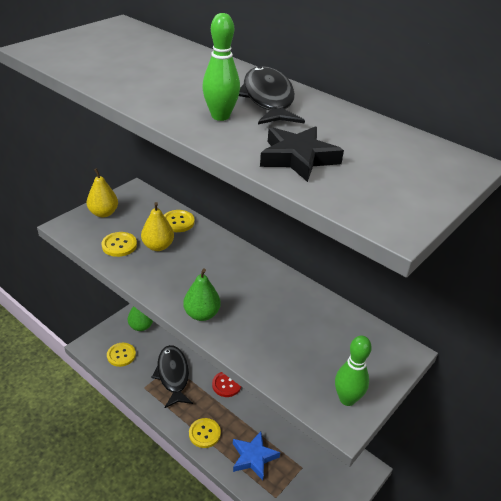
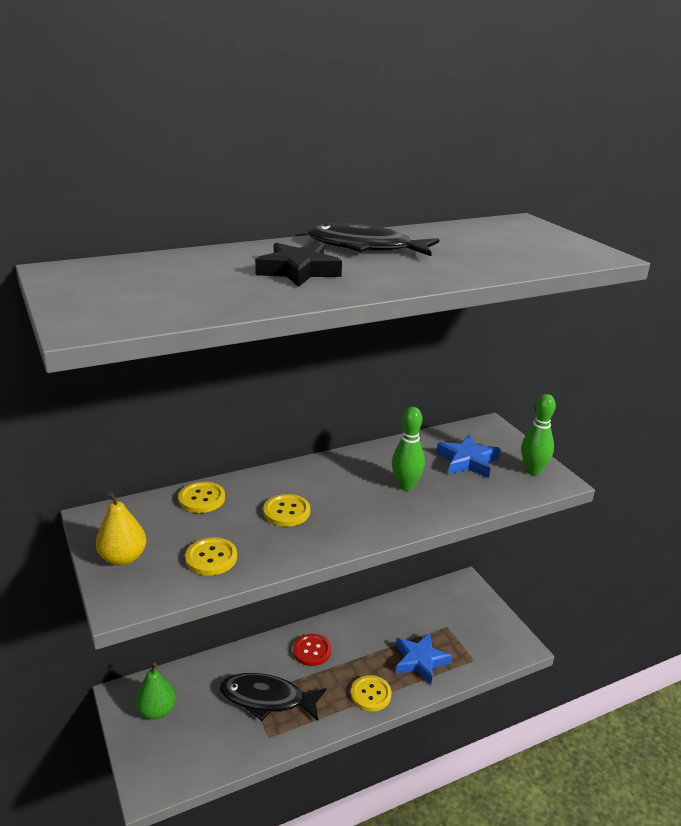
camera: 65 degrees left, 10 degrees down
(121, 355) = (195, 749): yellow button -> yellow button (286, 512)
(158, 246) = (239, 526): yellow pear -> none
(201, 314) = (384, 522): green pear -> none
(220, 116) = (391, 269): green bowling pin -> green bowling pin (406, 486)
(298, 158) = (492, 260): black star -> black star (298, 271)
(326, 347) = (467, 461): none -> blue star

